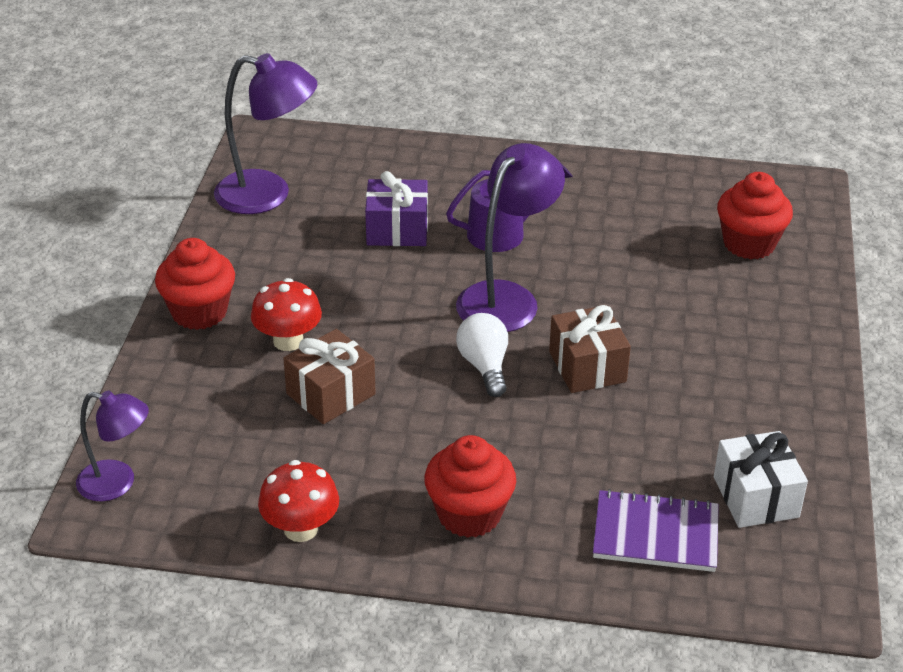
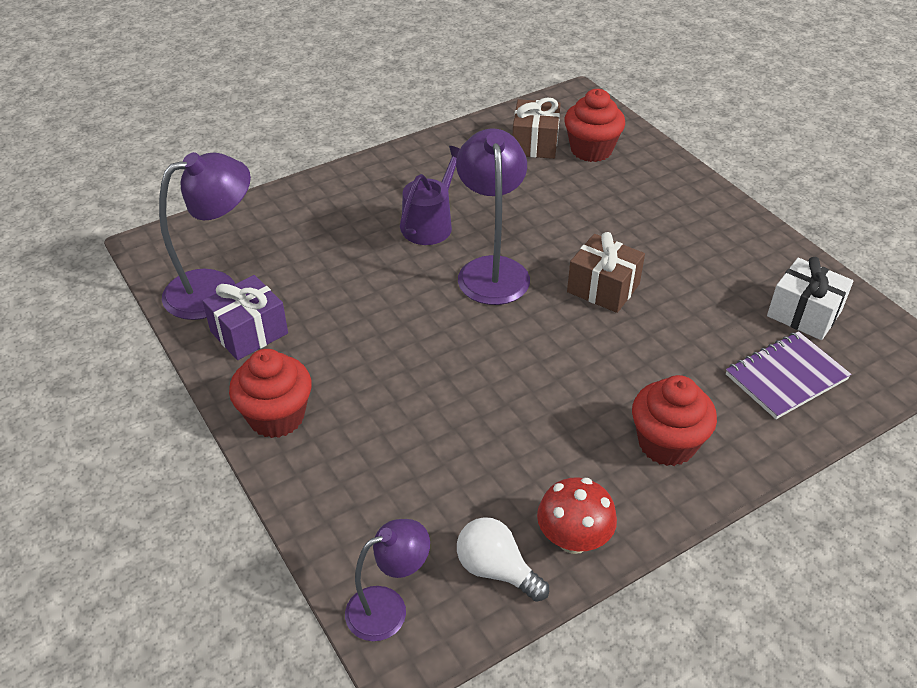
camera: 40 degrees left, 5 degrees up
(288, 341) = (377, 396): red mushroom -> none
(331, 394) = (461, 417): brown gift -> brown gift (535, 143)
(397, 230) = (352, 262): purple gift -> purple gift (249, 332)
(484, 366) = (539, 328): white light bulb -> white light bulb (496, 570)

